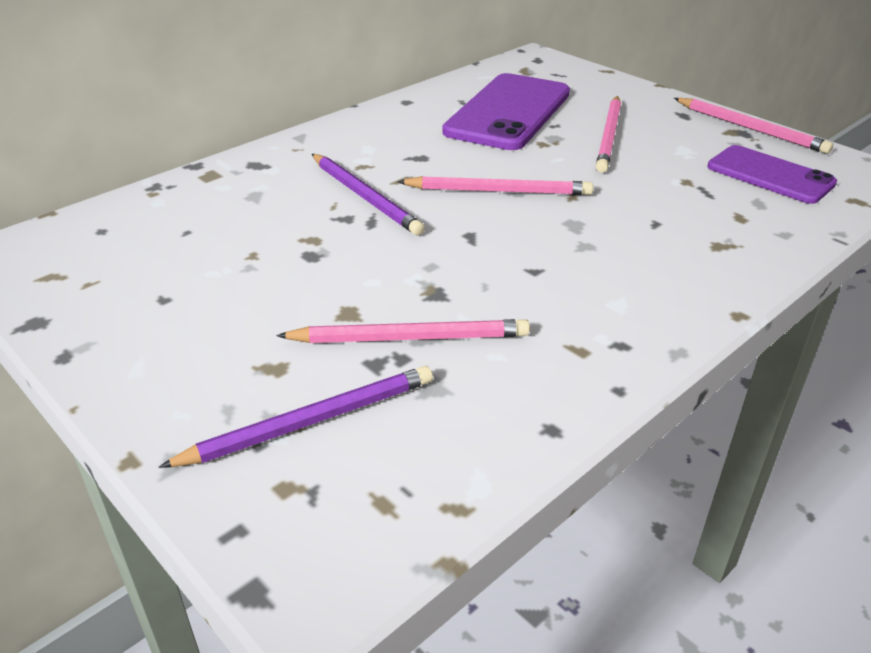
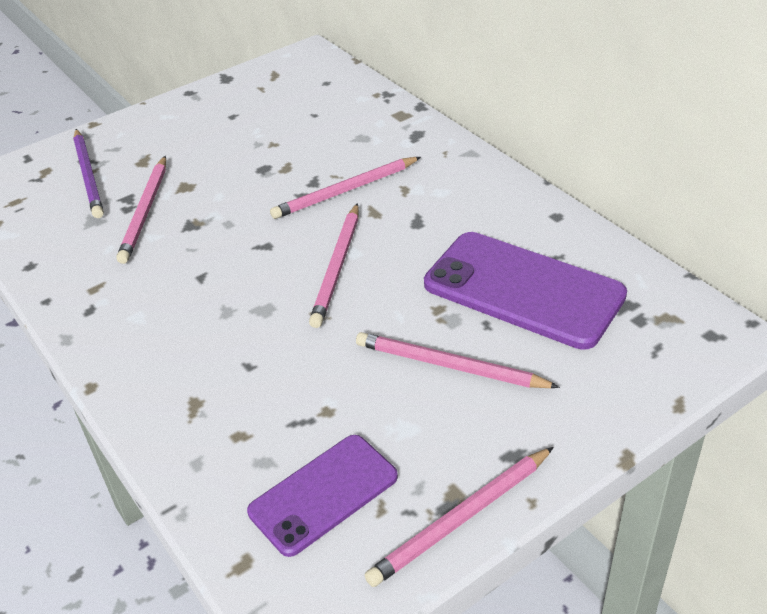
camera: 100 degrees right, 5 degrees up
(365, 197) = (345, 191): purple pencil -> pink pencil

